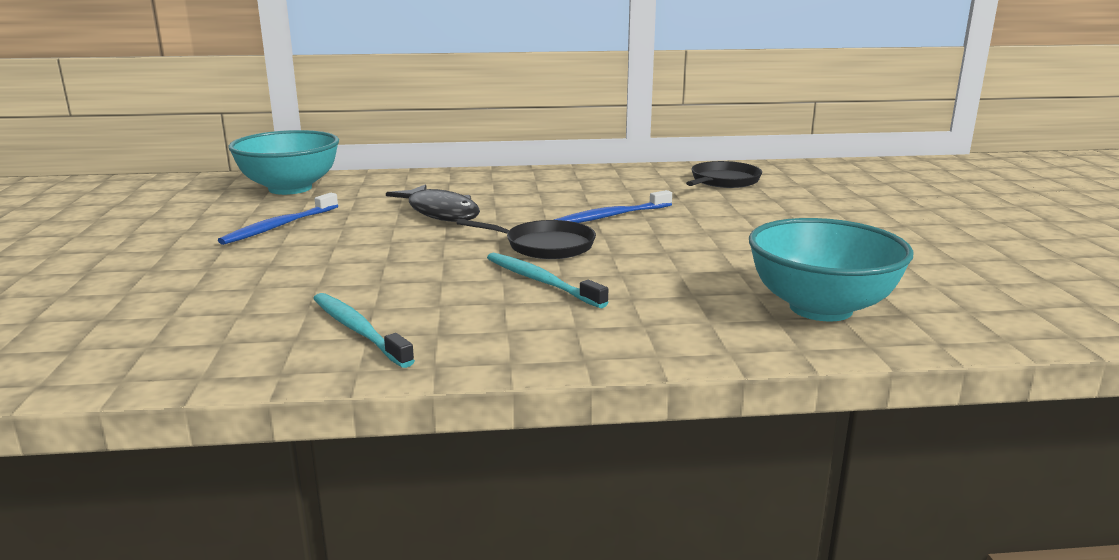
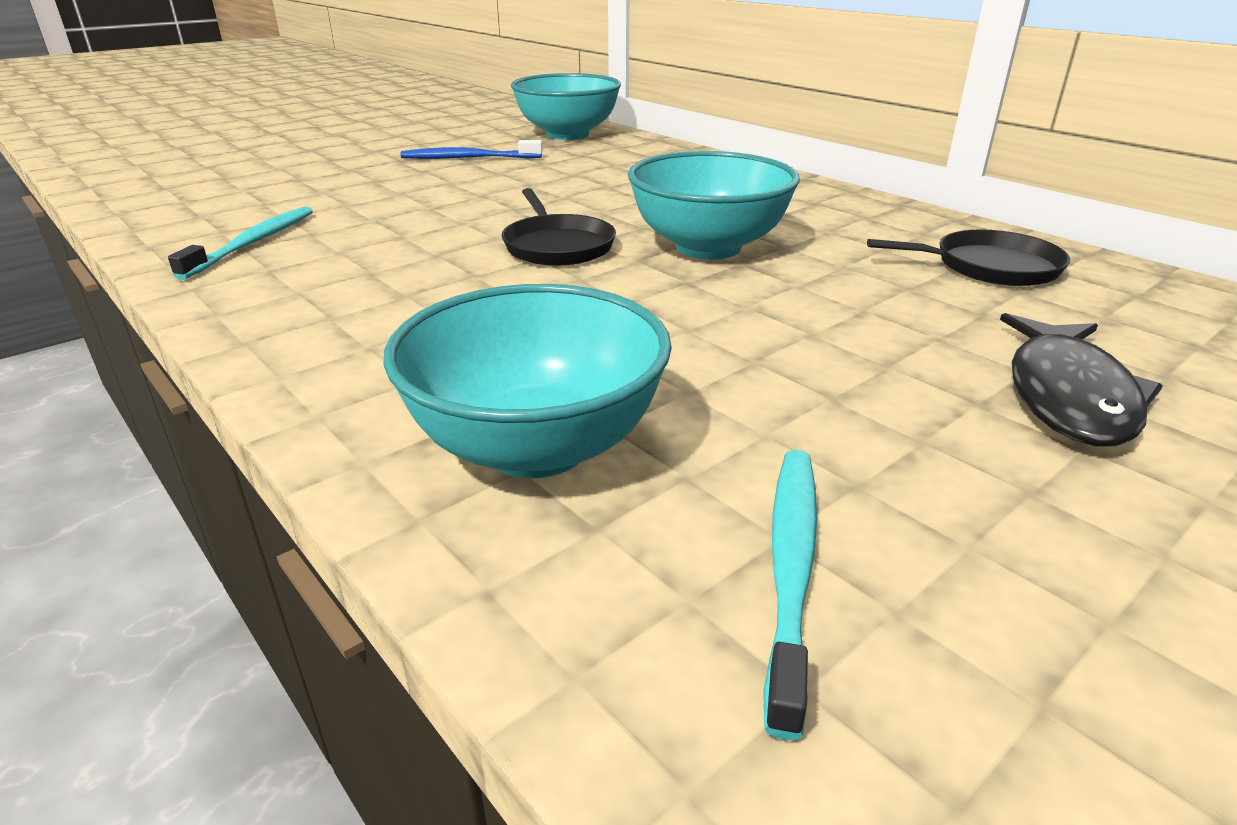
camera: 55 degrees right, 10 degrees up
(441, 212) = (590, 187): black fish -> black fish (1069, 396)
(540, 281) = (446, 270): turquoise toothbrush -> turquoise toothbrush (791, 566)
(610, 216) = (708, 247): blue toothbrush -> turquoise bowl

